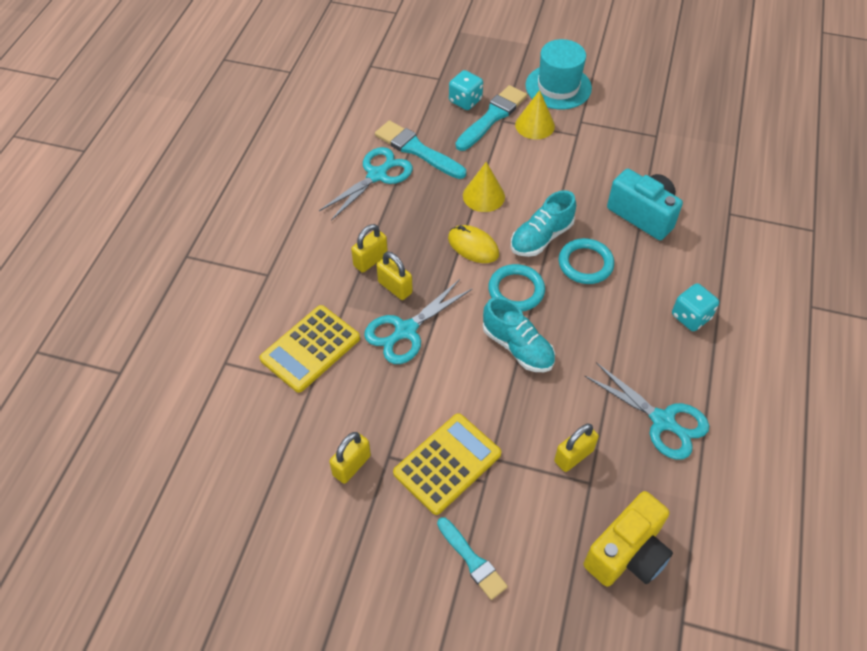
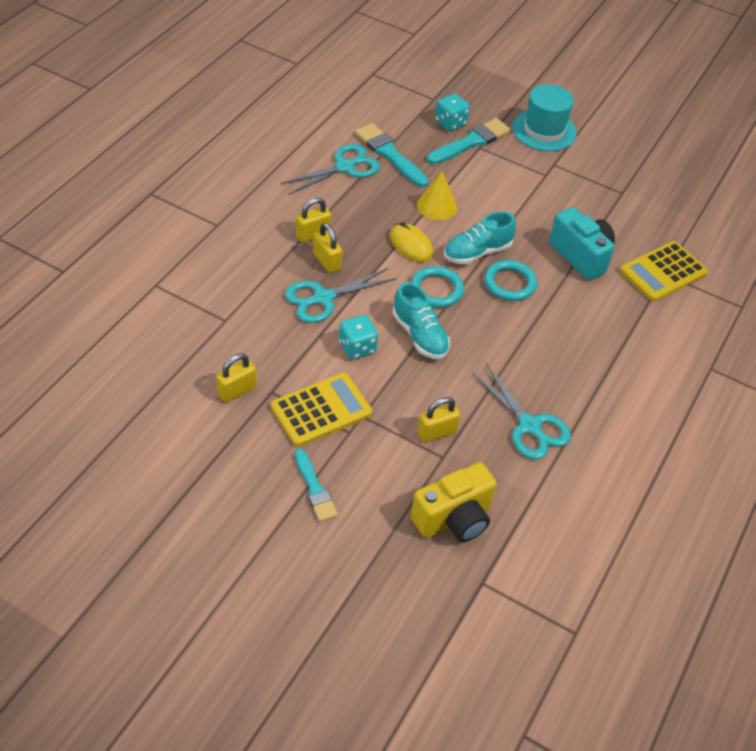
camera: 10 degrees right, 5 degrees down
(310, 349) = (233, 292): yellow calculator -> yellow calculator (663, 272)
(535, 125) = (508, 158): yellow cone -> none
(691, 317) = (591, 349): turquoise dice -> turquoise dice (357, 347)

